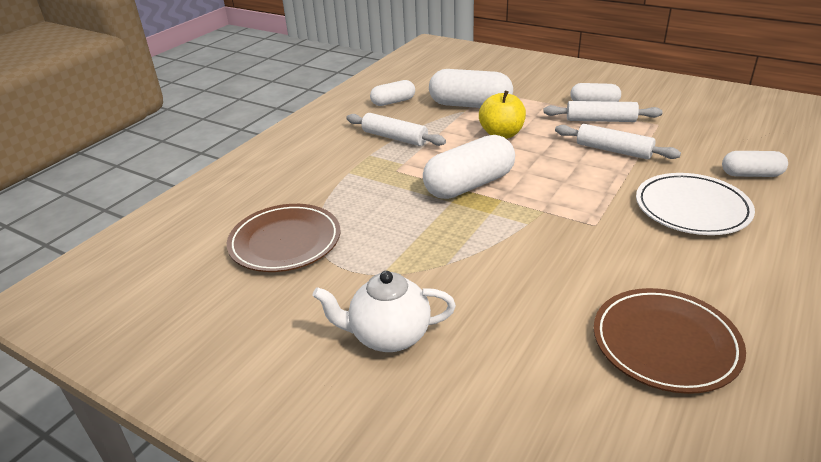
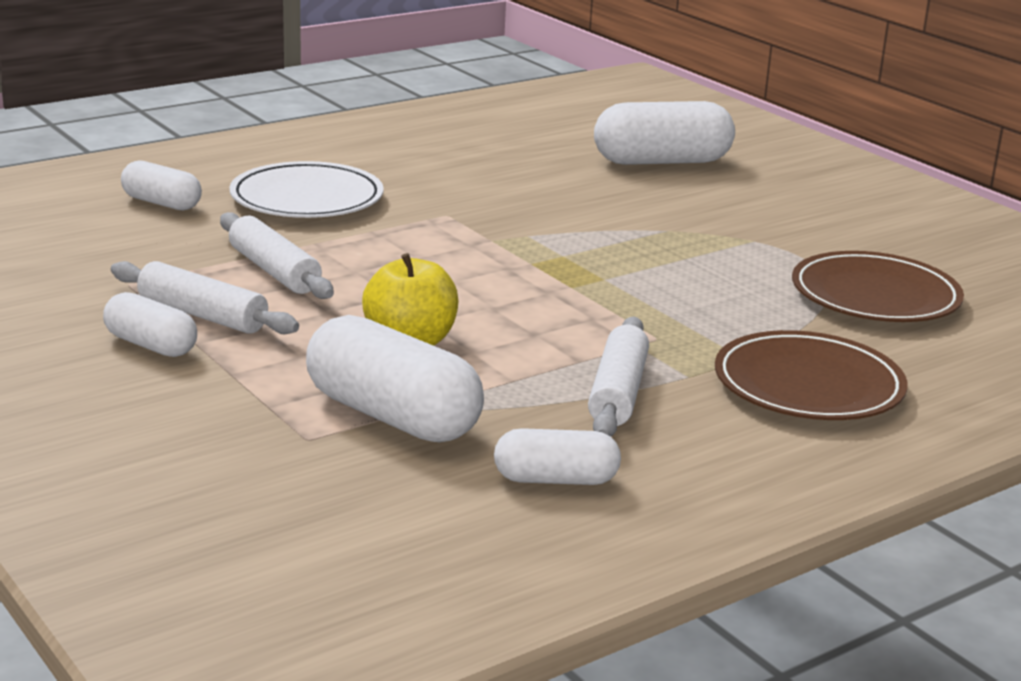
camera: 160 degrees left, 10 degrees down
(389, 336) = (770, 202): white teapot -> none
(395, 138) = (617, 393): white rolling pin -> white rolling pin turned 45 degrees clockwise
(469, 185) = (557, 289): white capsule -> white capsule (662, 162)
(665, 343) = (513, 146): brown plate -> brown plate (808, 385)

